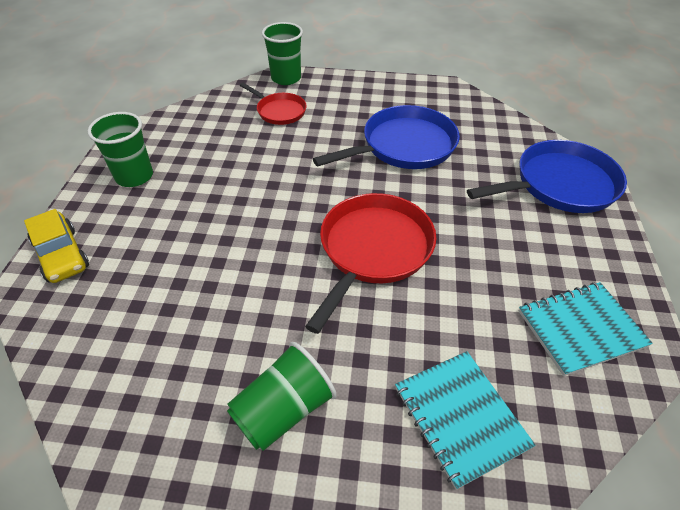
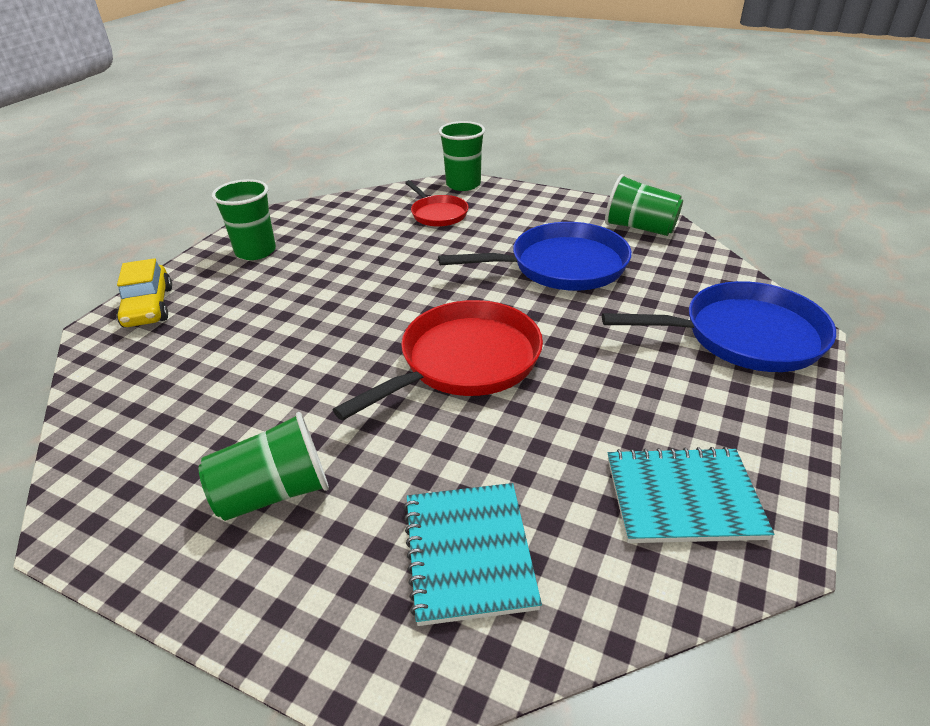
camera: 20 degrees right, 10 degrees down
(445, 101) = (639, 228): none -> green cup

